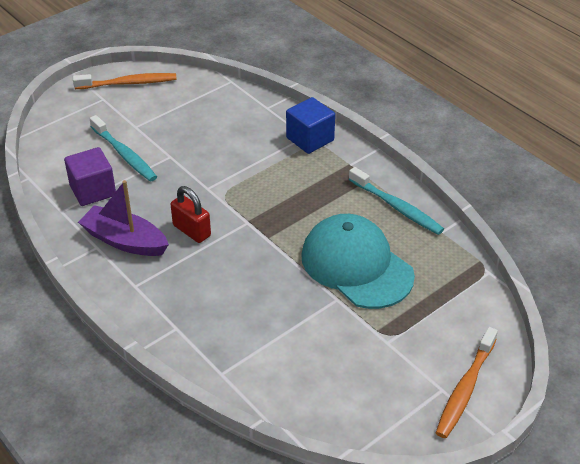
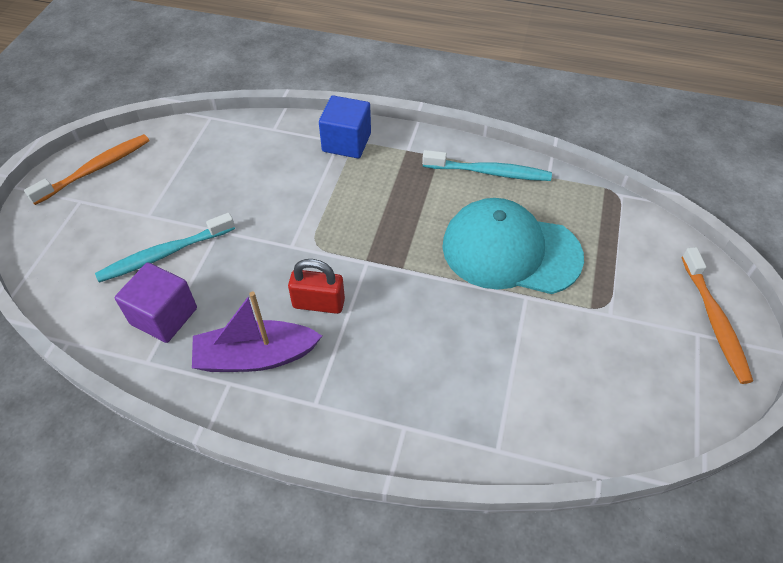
camera: 35 degrees left, 10 degrees up
(124, 154) = (164, 254): turquoise toothbrush -> turquoise toothbrush turned 135 degrees clockwise

